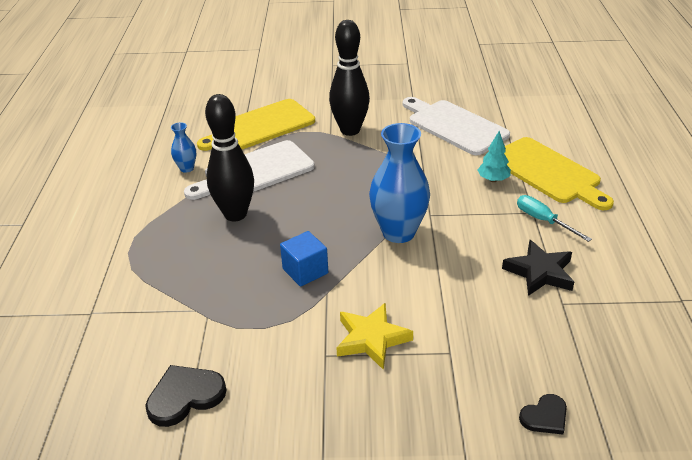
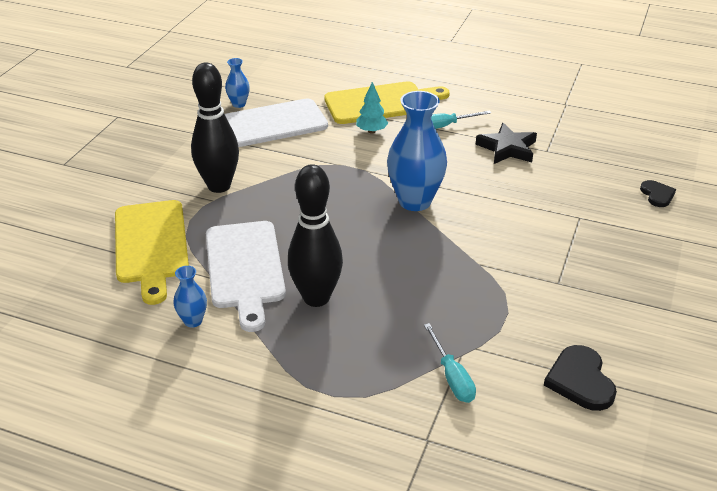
camera: 70 degrees left, 0 degrees up
(165, 310) = (452, 377): none -> turquoise screwdriver
(305, 271) = (440, 269): blue cube -> none
(371, 339) = (549, 252): yellow star -> none
(472, 104) = (239, 104): none -> blue vase

